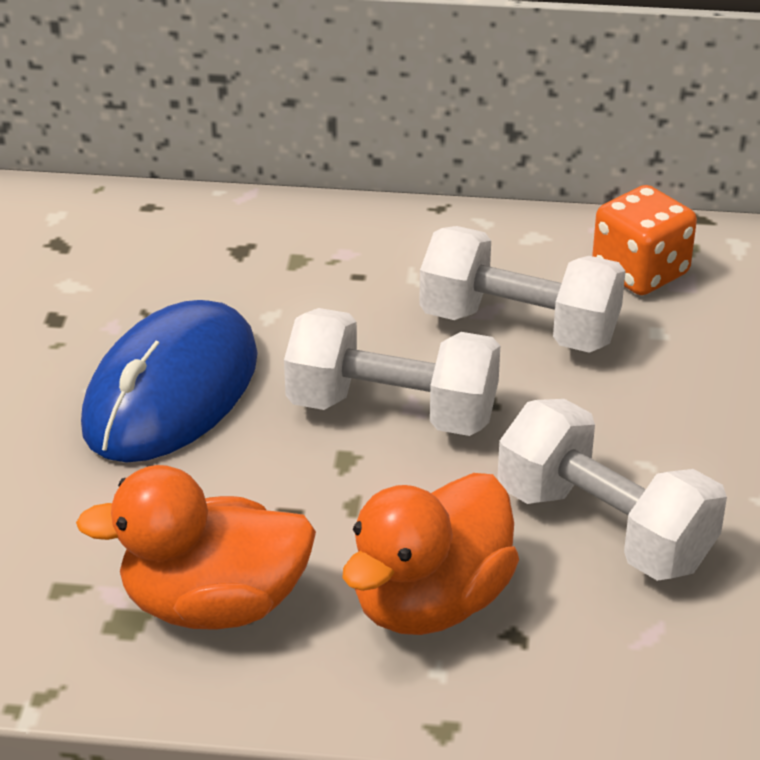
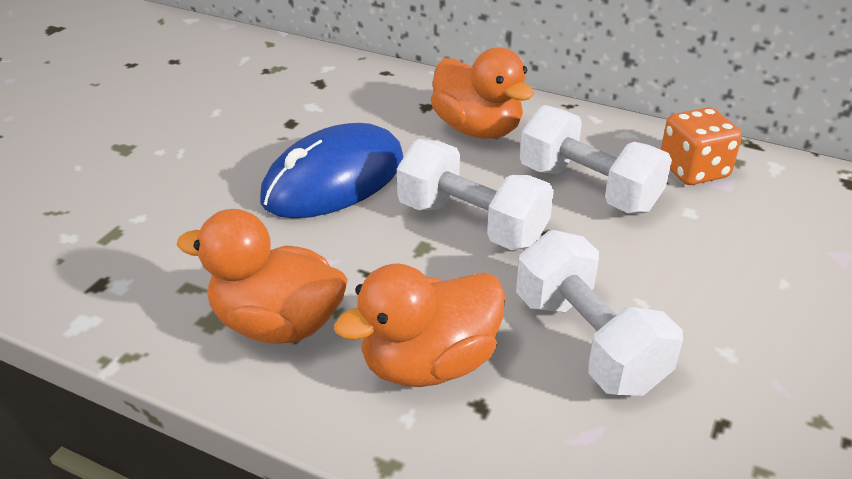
camera: 20 degrees right, 0 degrees up
(331, 272) = (477, 129): none -> orange duck

